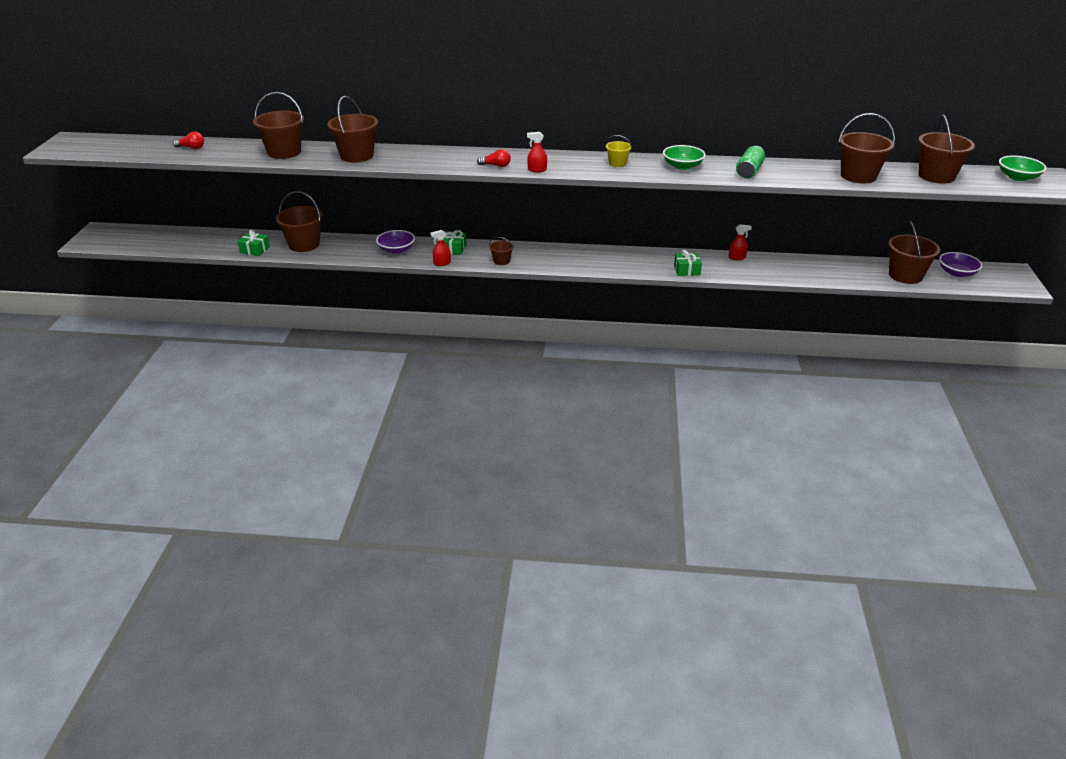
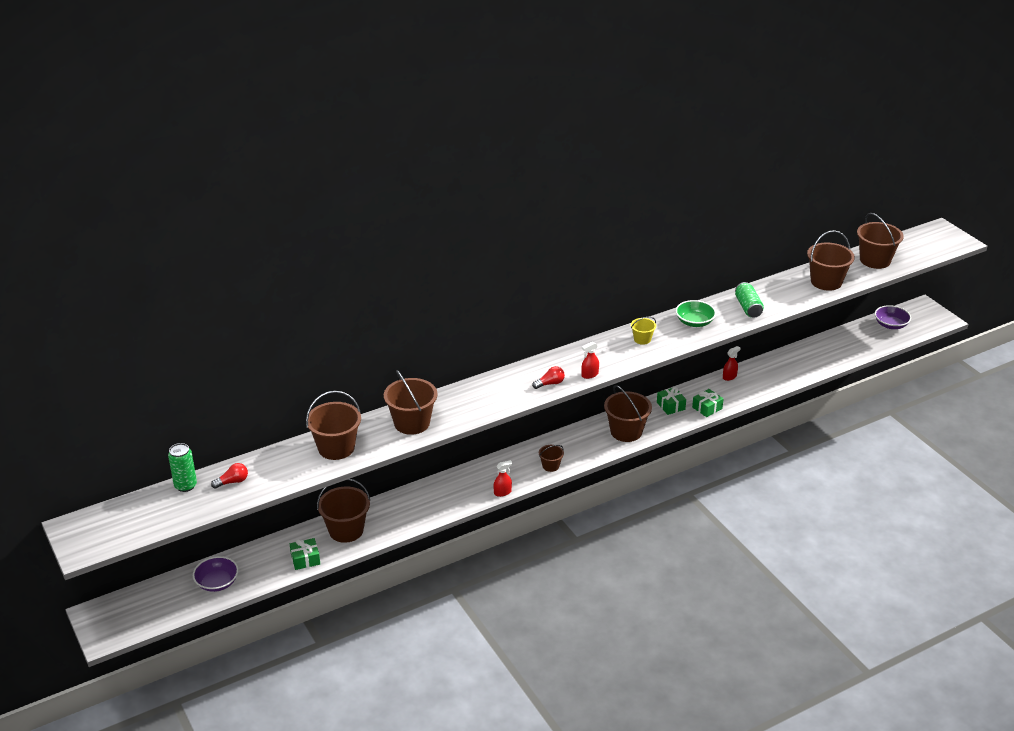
camera: 35 degrees left, 0 degrees up
(163, 141) = (185, 486): none -> green can
(396, 250) = (443, 496): purple bowl -> purple bowl (217, 582)
(442, 263) = (502, 492): red spray bottle -> red spray bottle turned 150 degrees counterclockwise
(454, 248) = (492, 471): green gift -> green gift (670, 406)
(905, 275) = (861, 343): brown bucket -> brown bucket (626, 431)
(1017, 177) = (924, 240): green bowl -> none

